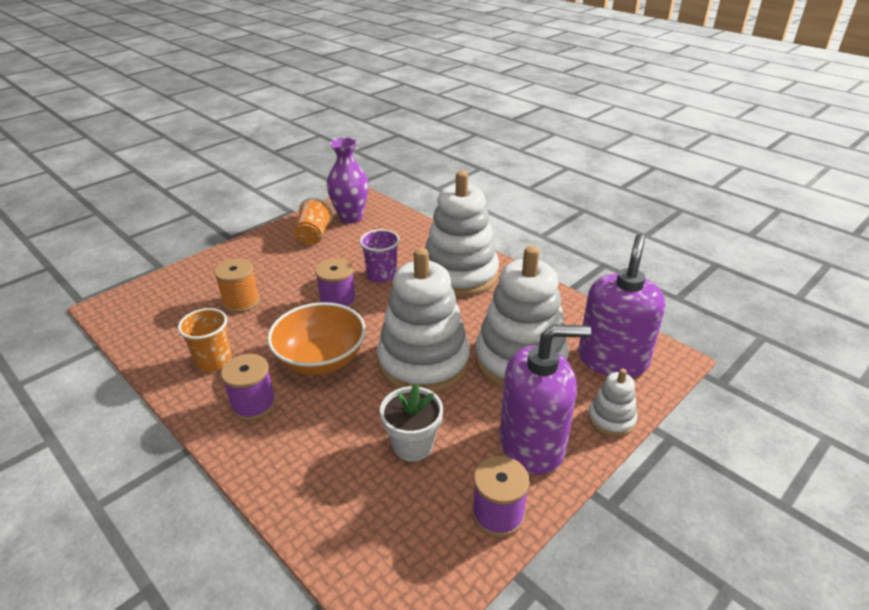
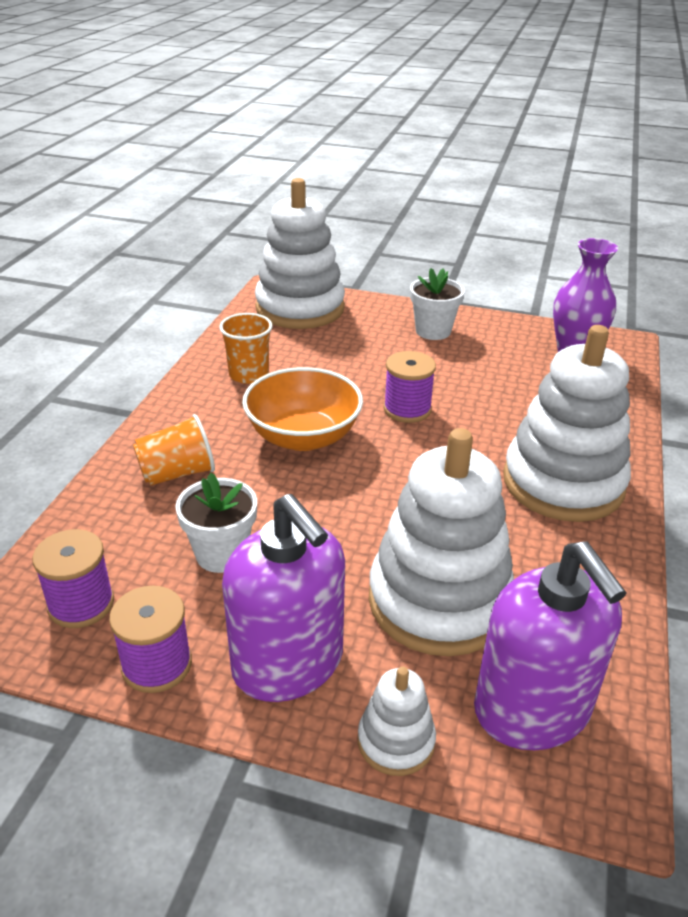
camera: 60 degrees right, 0 degrees up
(241, 302) = (346, 351): orange spool -> none
(253, 404) = (208, 422): purple spool -> purple spool (81, 604)
(264, 255) = (433, 331): none -> white flower pot
(314, 235) = (506, 345): orange cup -> orange cup (177, 473)
(382, 275) = (489, 421): purple cup -> none
(423, 362) = (361, 513): white stacking toy -> white stacking toy (300, 308)
(612, 360) = (532, 709): purple soap dispenser -> purple soap dispenser turned 75 degrees clockwise

